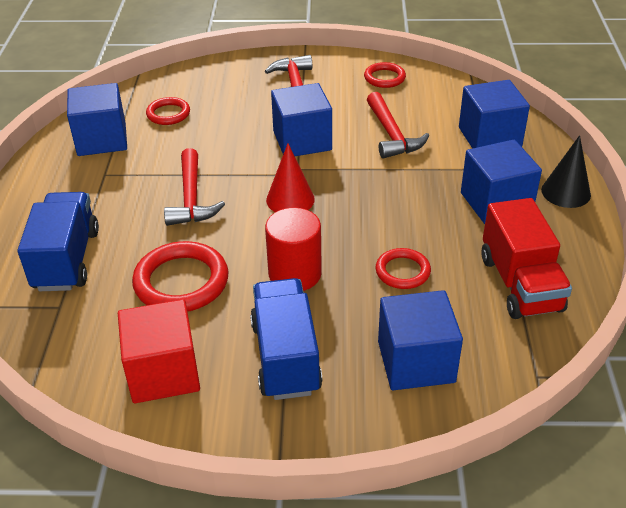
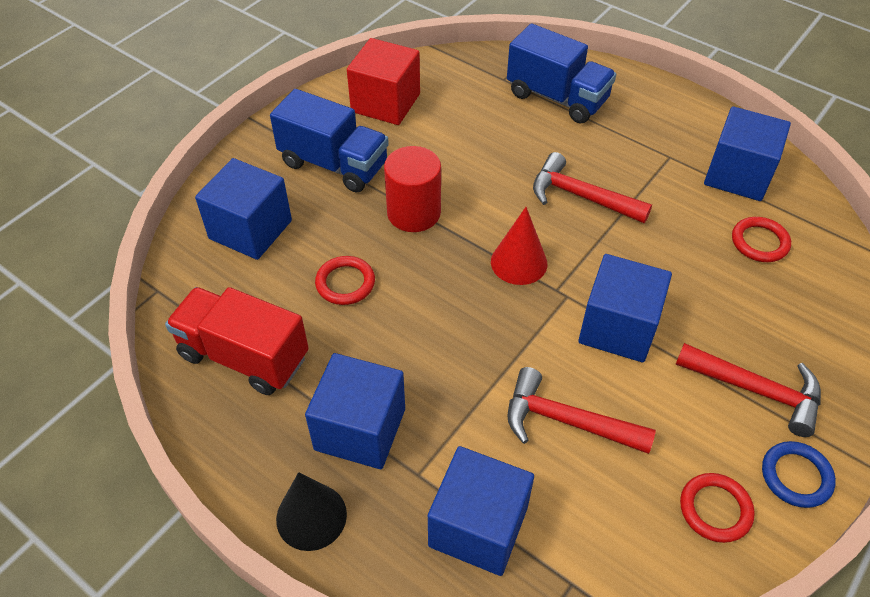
camera: 125 degrees right, 10 degrees up
(181, 282) = (470, 146): red ring -> none
(336, 63) = (796, 476): none -> blue ring

